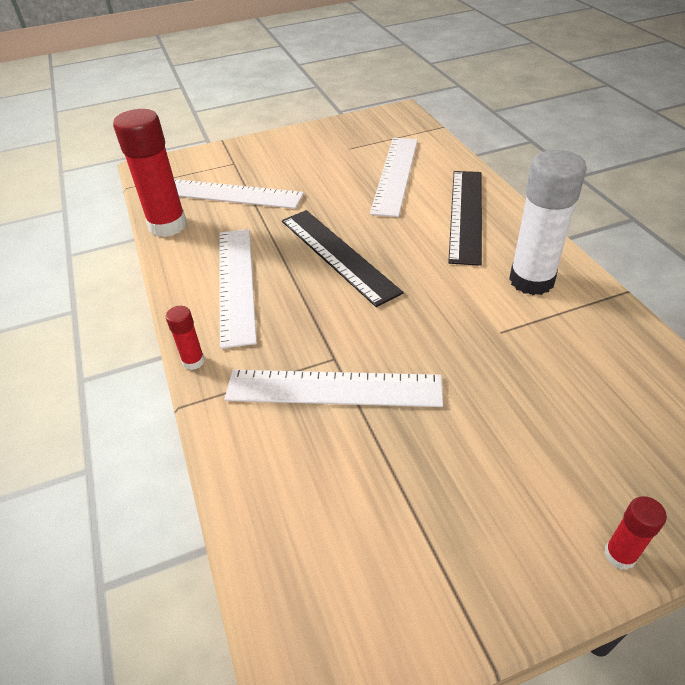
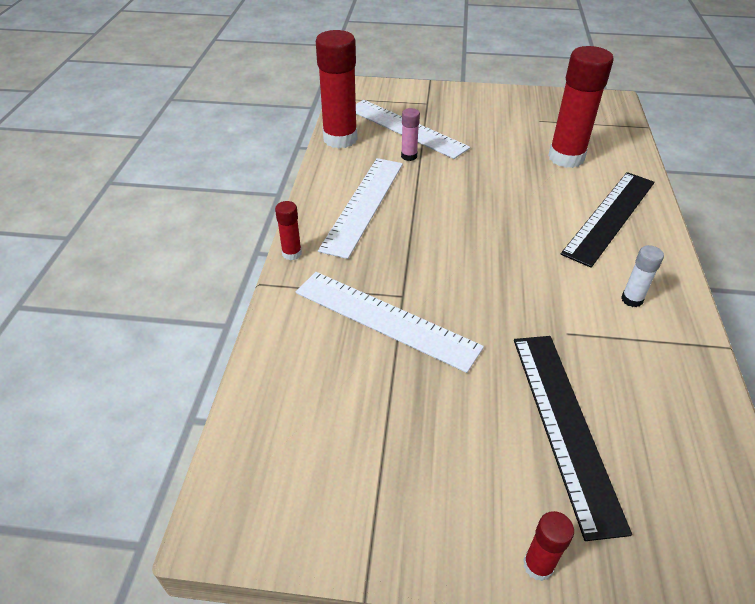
camera: 25 degrees right, 0 degrees up
(250, 220) = (409, 156): none -> pink glue stick
(337, 255) = (463, 211): black ruler -> black ruler (564, 425)
(395, 175) = (566, 158): white ruler -> red glue stick
(531, 280) = (632, 299): white glue stick -> white glue stick, size x0.46

